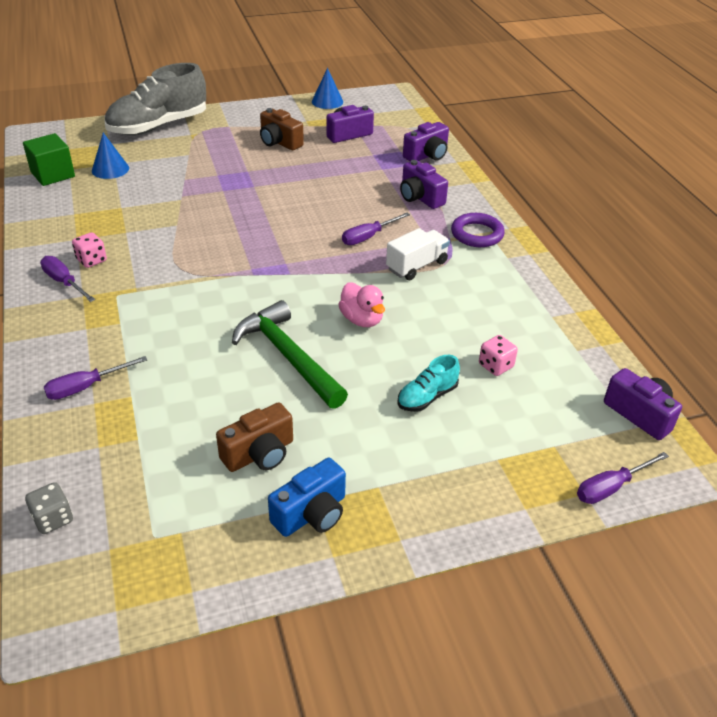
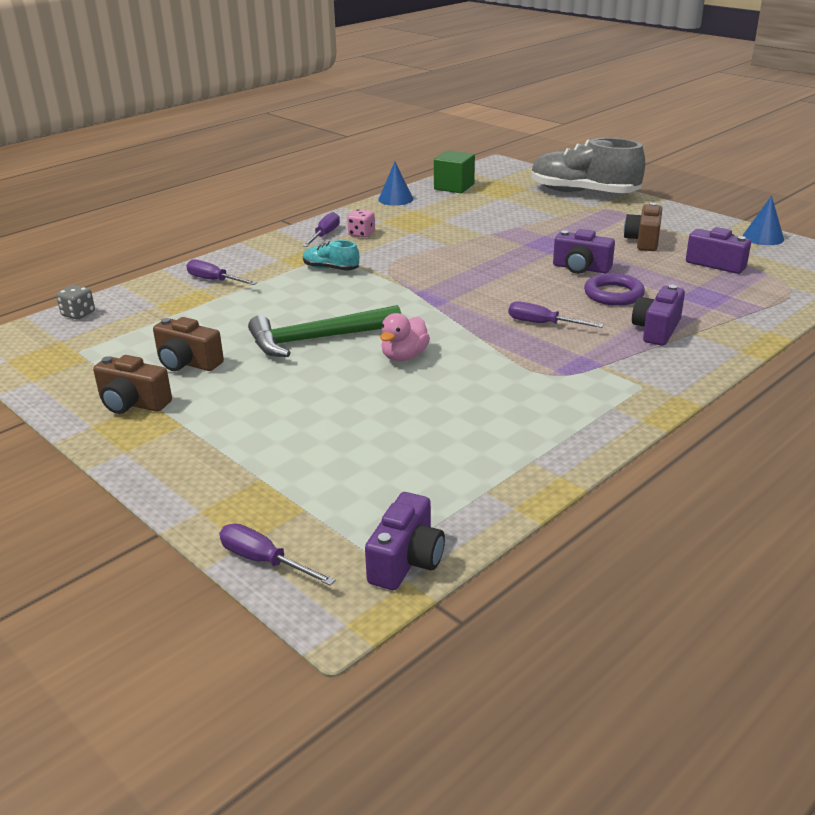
camera: 65 degrees right, 10 degrees down
(110, 169) = (490, 200): blue cone -> blue cone (395, 199)
(288, 356) = (317, 339): green hammer -> green hammer turned 135 degrees counterclockwise
(311, 514) = (133, 403): blue camera -> brown camera
(416, 266) = (526, 360): white truck -> none
(427, 155) = (750, 312): purple camera -> purple camera (581, 268)
(427, 397) = (320, 418): turquoise shoe -> turquoise shoe (331, 269)
(477, 234) = (633, 378): purple ring -> purple ring (613, 294)
(495, 366) = (404, 444): pink dice -> none

